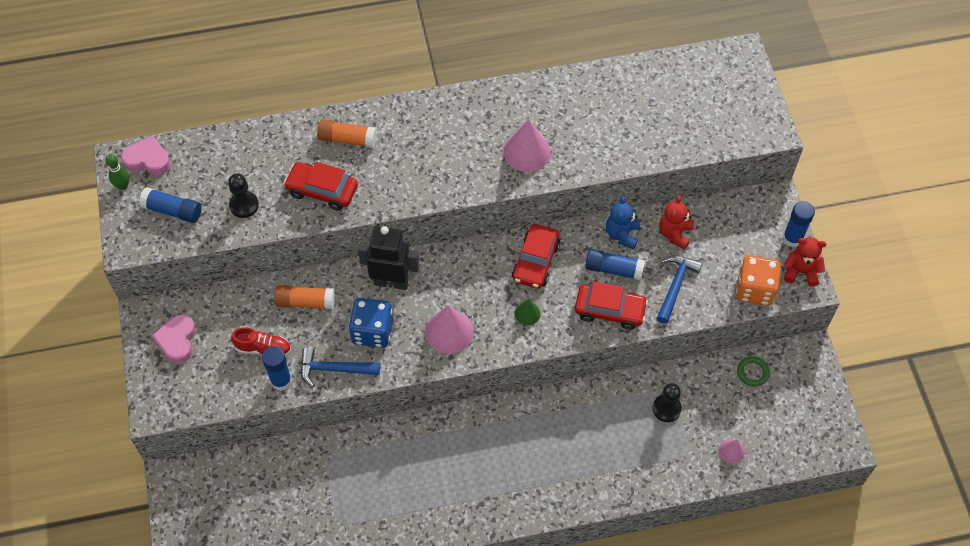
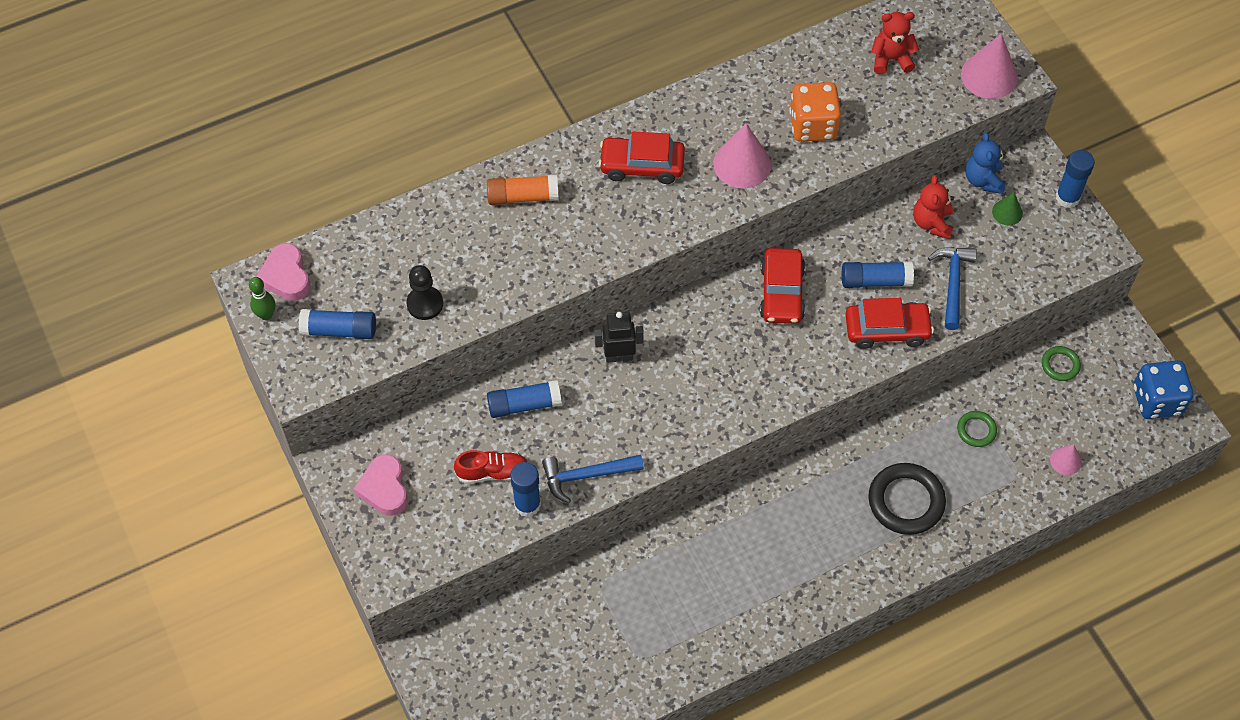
camera: 15 degrees left, 0 degrees up
(148, 160) = (286, 276): pink heart -> pink heart turned 105 degrees counterclockwise
(305, 302) = (524, 405): orange glue stick -> blue glue stick
(322, 190) = (514, 265): red car -> red car (642, 166)
(372, 331) = (617, 420): blue dice -> blue dice (1157, 400)
(391, 282) = (619, 357): black robot -> black robot, size x0.66
(449, 331) = (708, 399): pink cone -> pink cone (989, 76)
(527, 313) = (792, 356): green cone -> green cone (1007, 212)
(591, 452) = (906, 501): none -> black ring
(622, 234) = (871, 238): blue teddy bear -> blue teddy bear (983, 180)
(666, 408) = (976, 430): black pawn -> green ring
(754, 289) = (1043, 266): orange dice -> orange dice (812, 125)
(801, 271) = (1089, 234): red teddy bear -> red teddy bear (891, 59)

